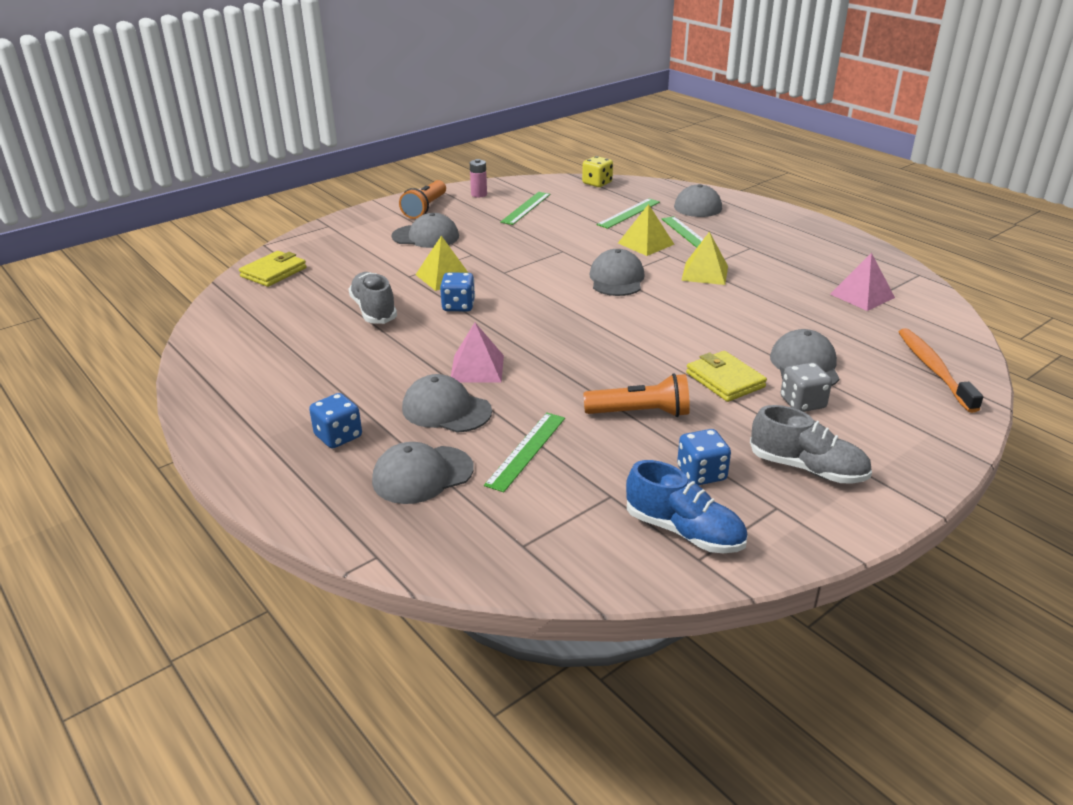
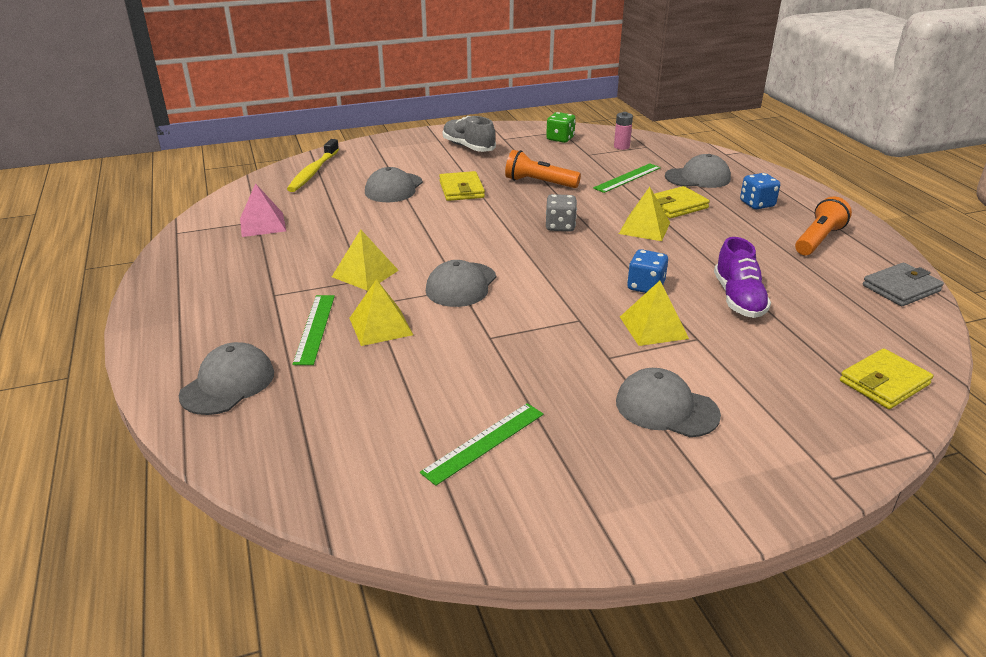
camera: 160 degrees left, 0 degrees up
(212, 348) = (901, 288): none -> grey wallet
(374, 310) = (738, 299): grey shoe -> purple shoe
(425, 208) = (657, 487): orange flashlight -> orange flashlight (818, 240)
(446, 410) = (676, 206): grey cap -> yellow wallet
(477, 368) = (644, 228): pink pyramid -> yellow pyramid
(479, 194) = (546, 509): pink battery -> pink battery (621, 147)
(597, 183) = (312, 487): yellow dice -> none
(628, 213) = (343, 389): green ruler -> none
(684, 531) = (560, 139): blue shoe -> green dice
(701, 474) = (529, 154): blue dice -> none
(802, 403) = (428, 171): grey dice -> grey dice (560, 226)
(933, 369) = (313, 172): orange toothbrush -> yellow toothbrush

